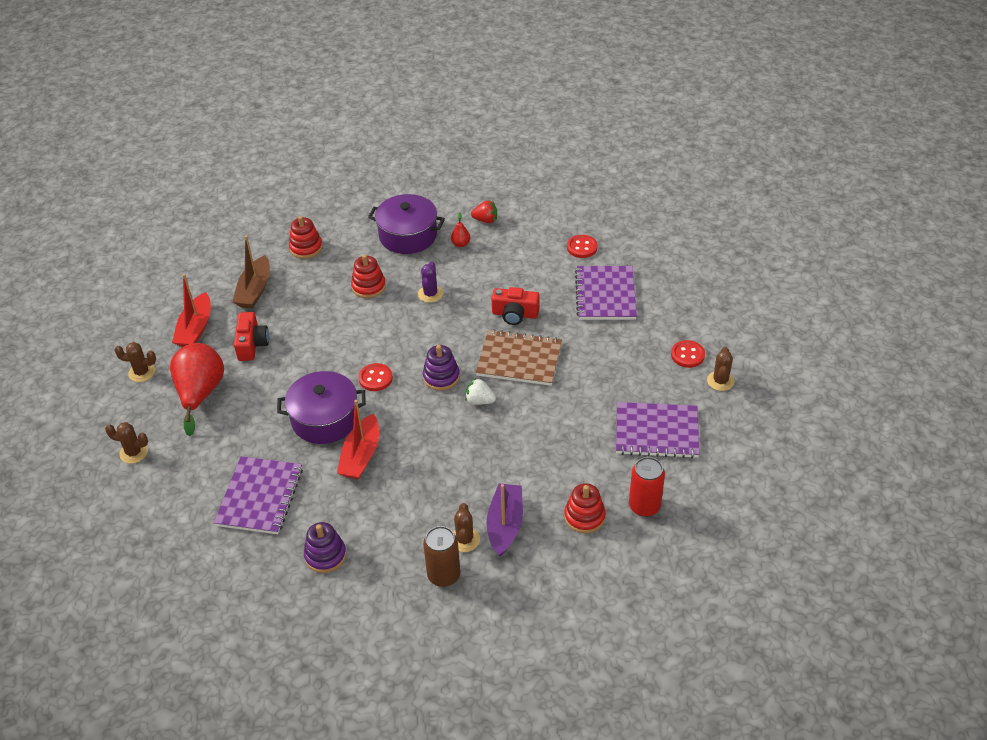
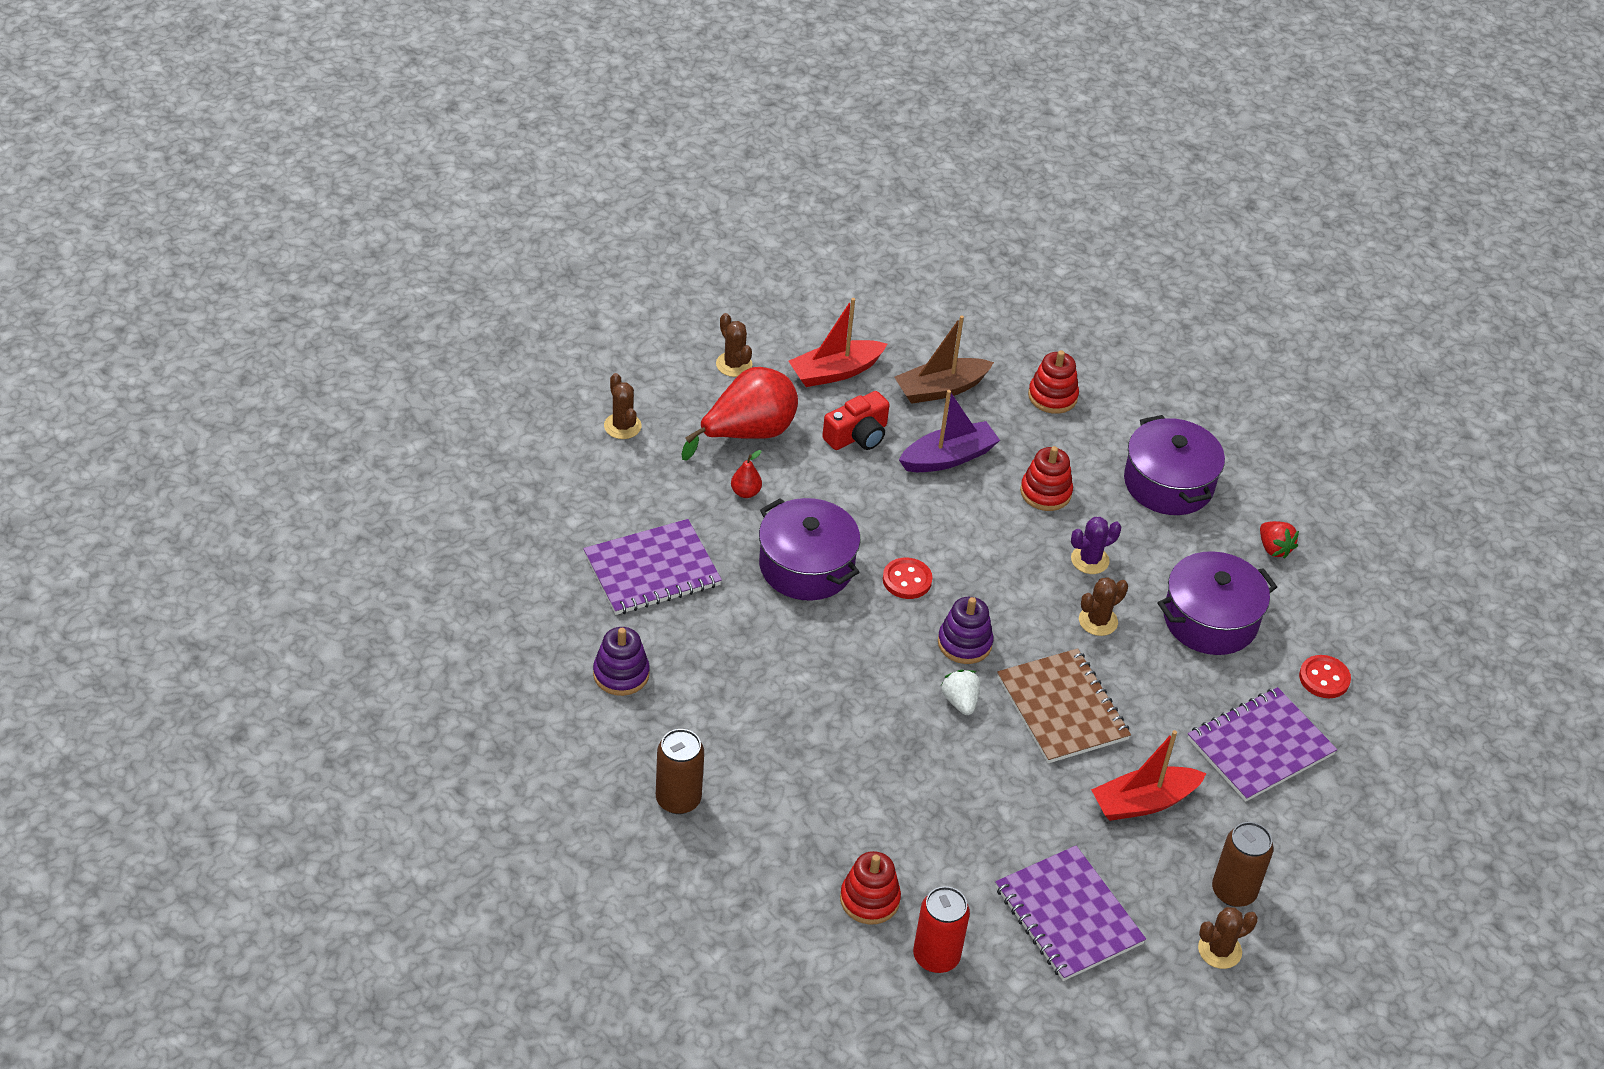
camera: 50 degrees right, 0 degrees up
(361, 455) = (782, 630): red boat -> red boat (1143, 802)
(461, 244) = (1205, 545): red pear -> red pear (745, 492)
(464, 539) = (742, 794): brown cactus -> brown cactus (1098, 621)
(505, 525) = (794, 823): purple boat -> purple boat (948, 458)
(510, 269) = (1210, 620): none -> purple pot
(515, 314) = (1135, 665): red camera -> none
(687, 355) = (1233, 891): red button -> brown can

